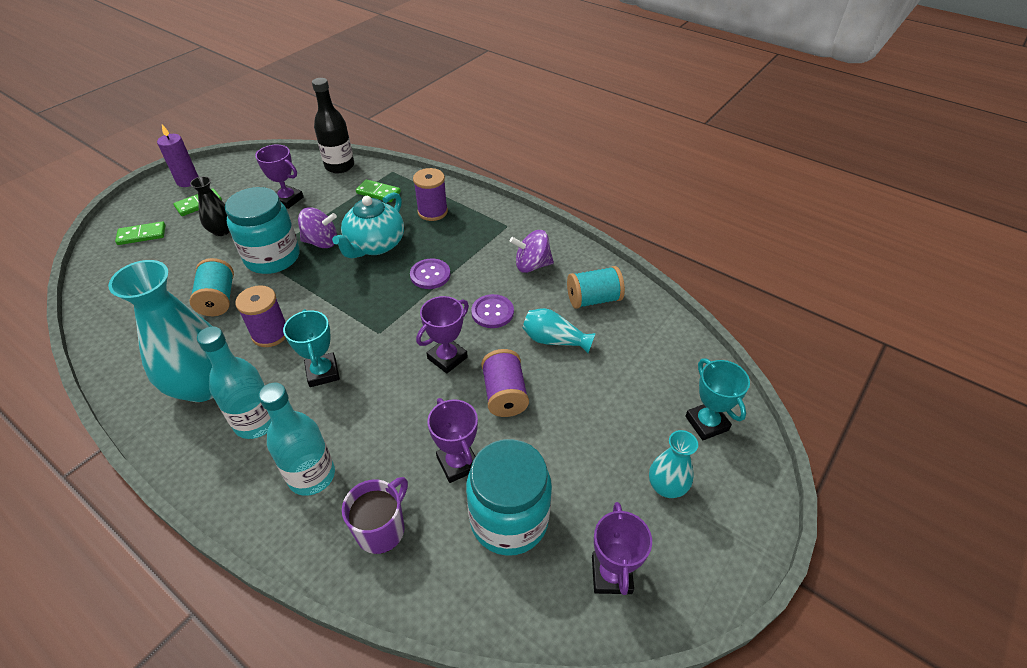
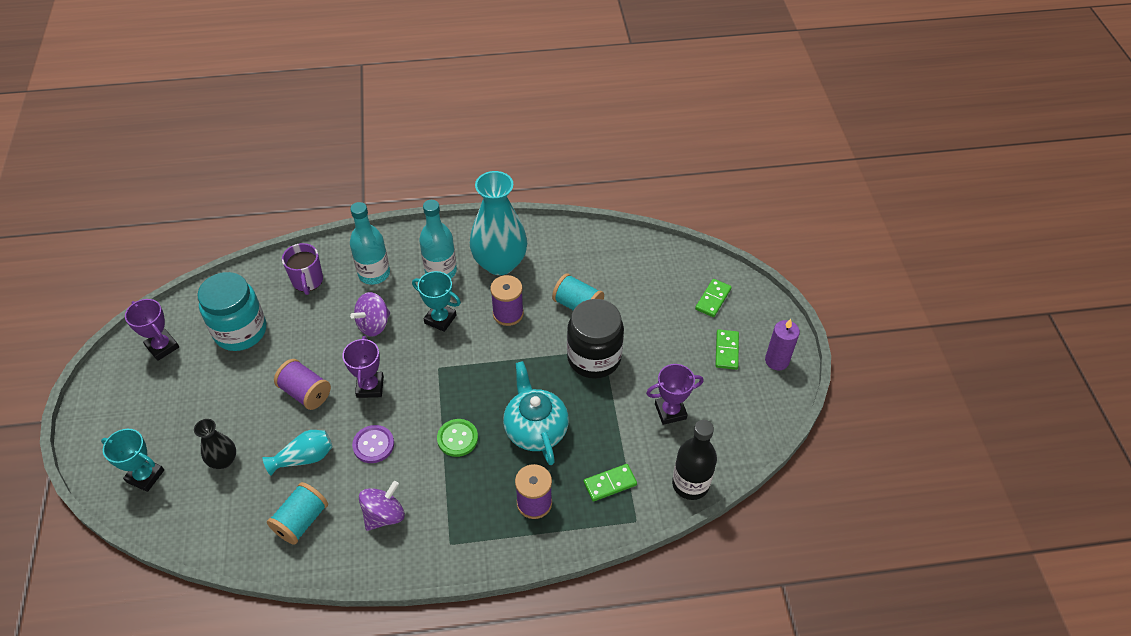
camera: 135 degrees right, 5 degrees up
(222, 231) = (667, 346): black vase -> black vase (223, 460)
(272, 257) = (594, 358): turquoise jar -> black jar
(321, 242) = (580, 398): purple spinning top -> purple spinning top (374, 324)
(430, 275) = (457, 438): purple button -> green button
(458, 463) = (297, 335): purple trophy -> none
(666, 487) = (154, 413): turquoise vase -> none

